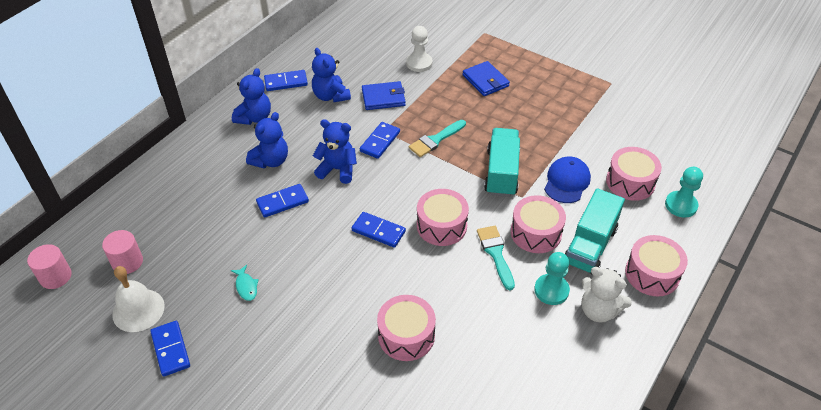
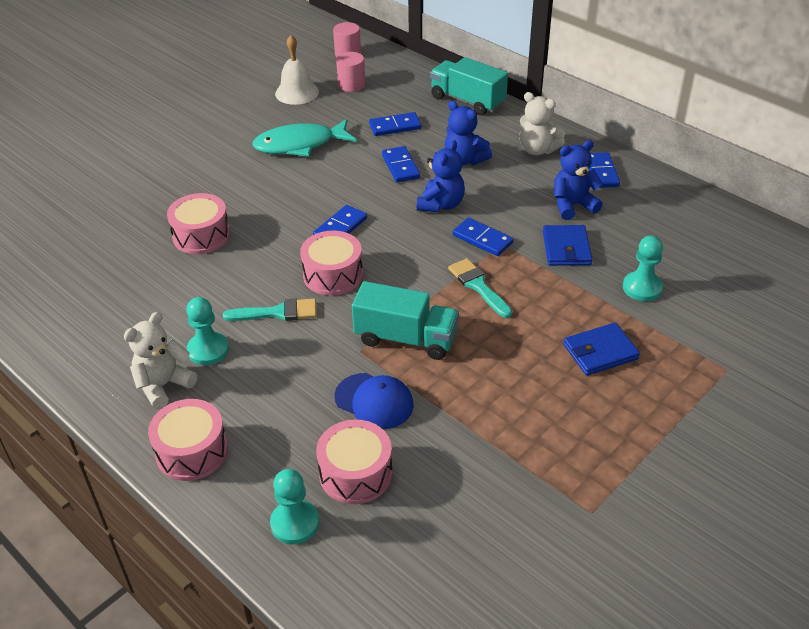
camera: 100 degrees right, 5 degrees down
(171, 349) = (249, 109): blue domino -> blue domino (395, 126)
(246, 286) = (299, 145): turquoise fish -> turquoise fish, size x2.40
(254, 117) = (537, 150): blue teddy bear -> white teddy bear
(419, 63) = (642, 288): white pawn -> turquoise pawn
(536, 233) = (296, 353): pink drum -> none
(590, 246) = (258, 400): turquoise truck -> turquoise truck (467, 101)

